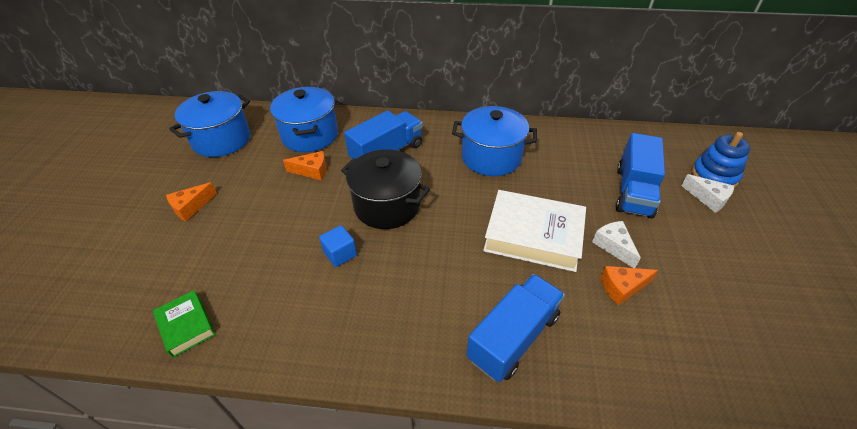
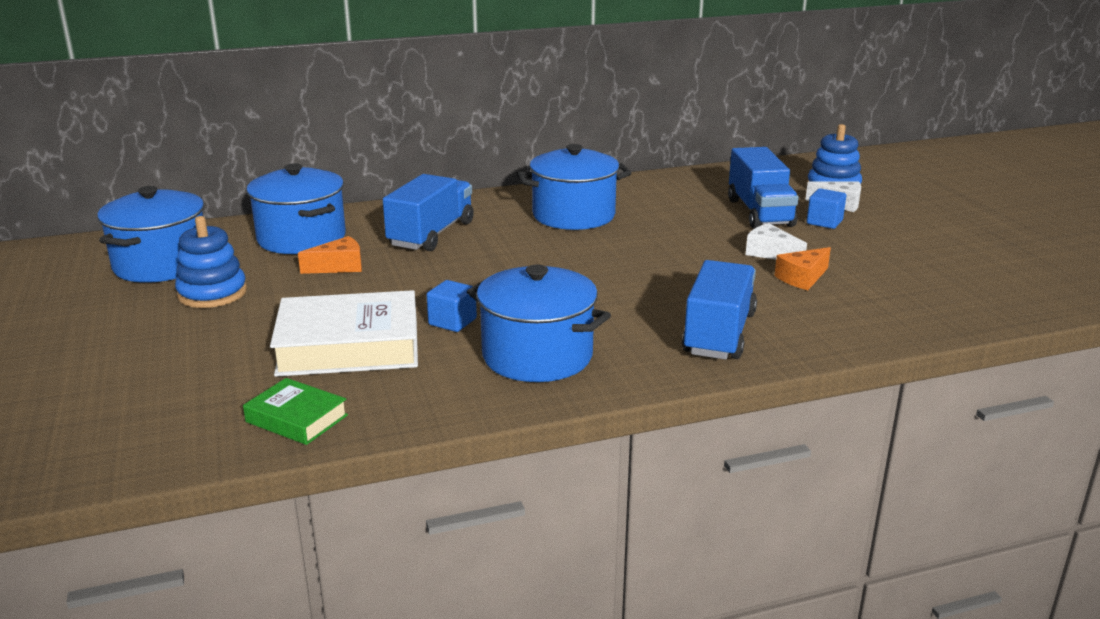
camera: 25 degrees left, 20 degrees down
(191, 207) = (183, 329): orange cheese -> none
(228, 176) = (212, 293): none -> blue stacking toy
(369, 314) = (537, 356): none -> blue pot
(387, 205) = (476, 275): black pot -> none
(533, 236) = (677, 263): white book -> white book (349, 346)
(682, 219) = (824, 222): none -> blue cube

